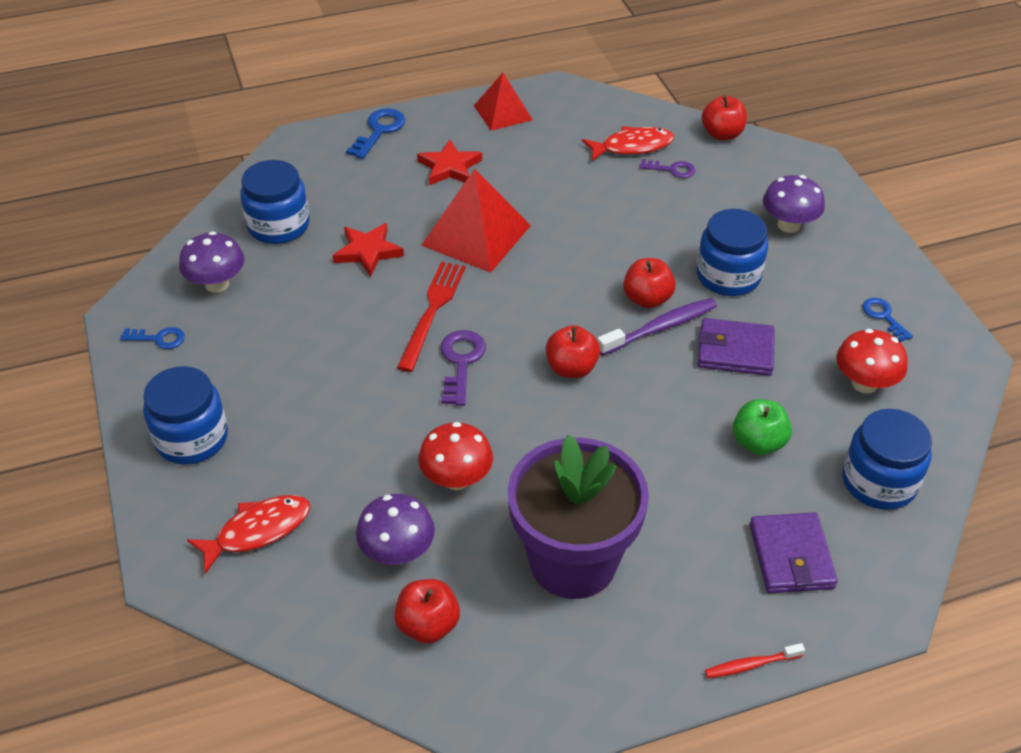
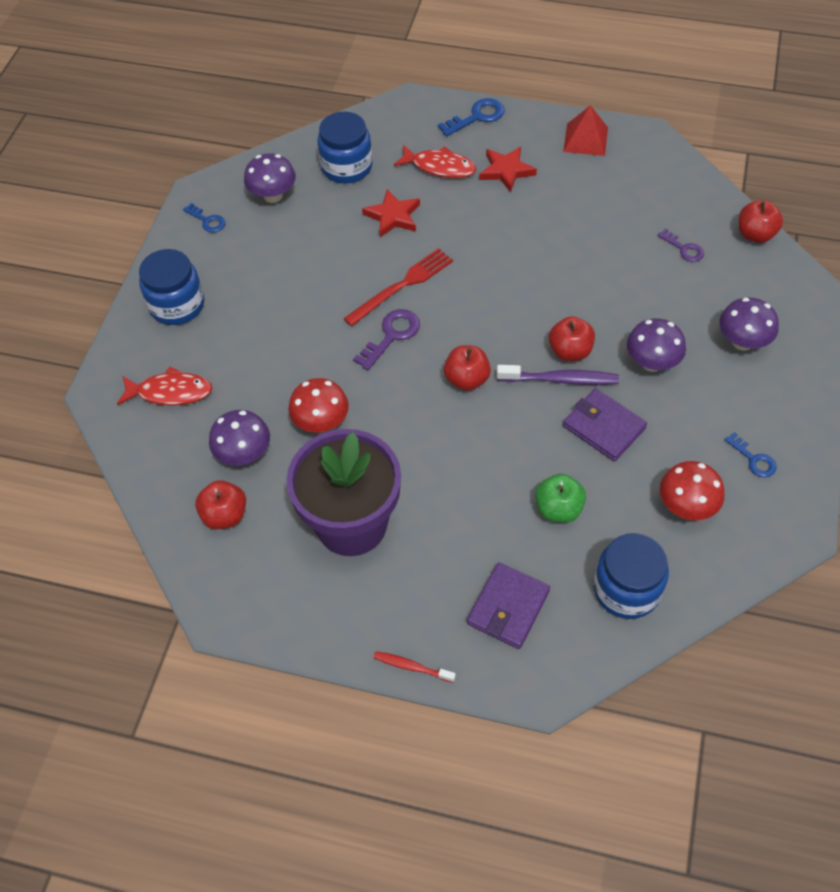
camera: 35 degrees right, 10 degrees up
(476, 235) = (482, 237): red pyramid -> none
(632, 146) = (667, 214): red fish -> red fish (439, 167)
(728, 276) = (651, 362): blue jar -> purple mushroom
(883, 317) = (753, 459): blue key -> blue key turned 135 degrees clockwise

